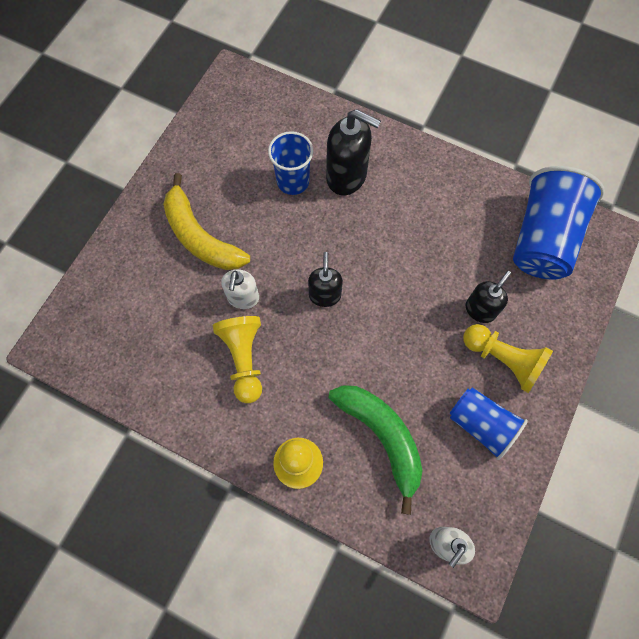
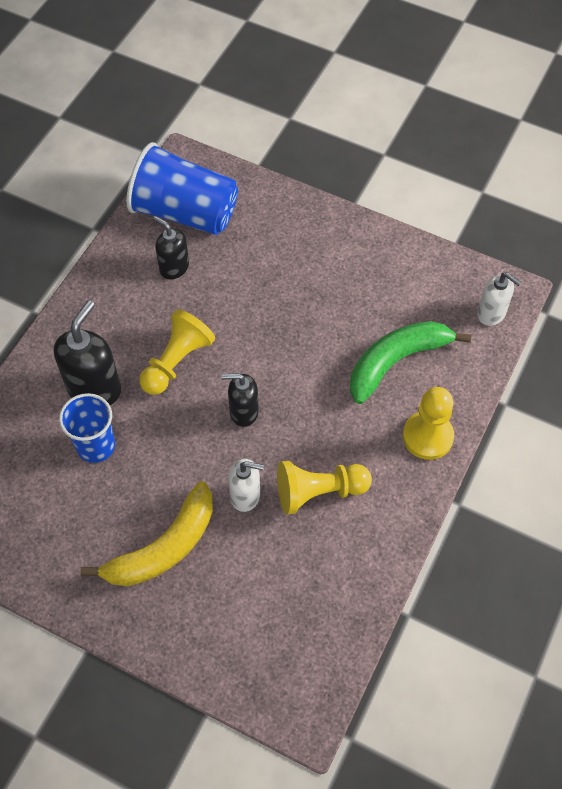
camera: 90 degrees left, 10 degrees down
(480, 310) = (262, 271): black soap dispenser -> black soap dispenser (174, 267)
(481, 424) = (379, 279): blue cup -> none
(503, 359) = (314, 256): yellow pawn -> yellow pawn (176, 362)

